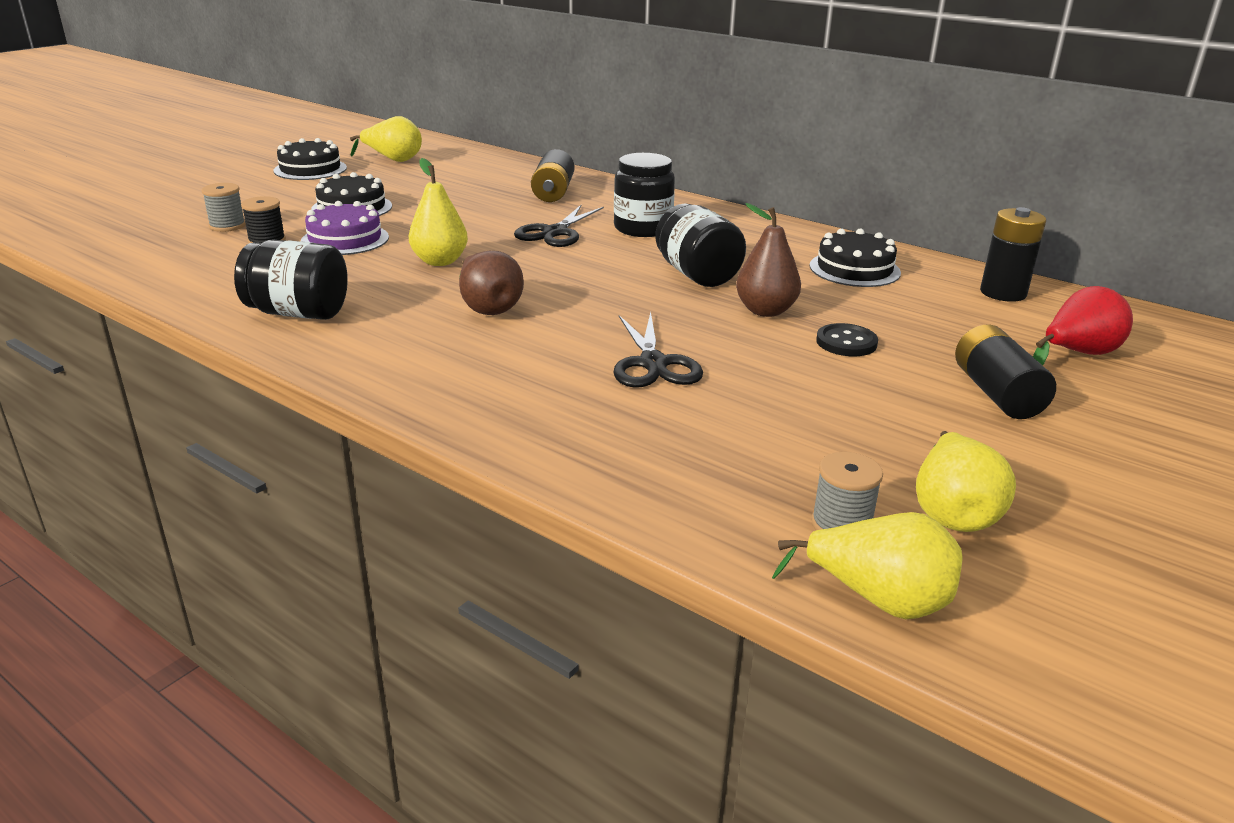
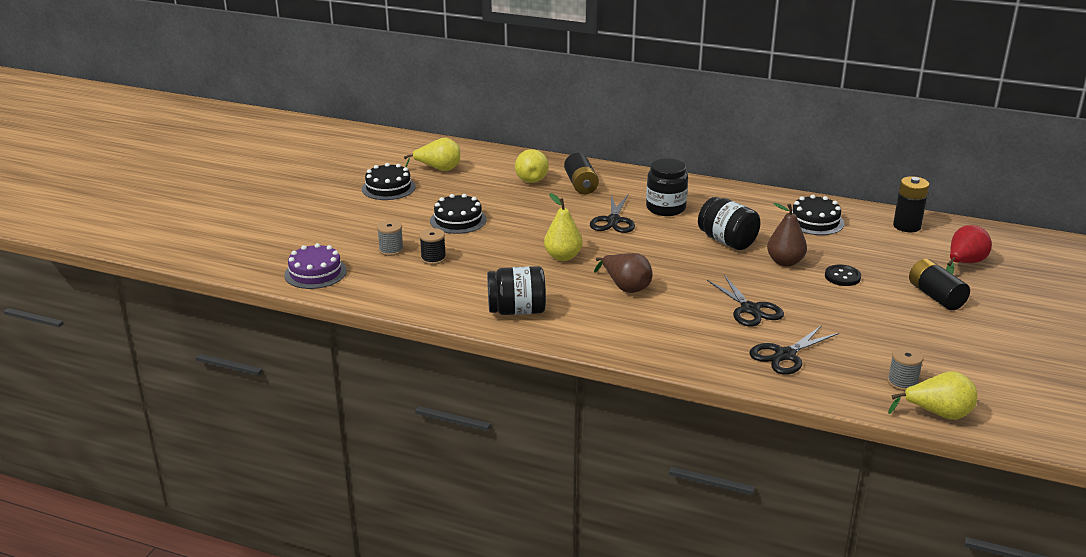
camera: 15 degrees left, 0 degrees up
(345, 239) = (483, 248): purple cake -> purple cake (315, 273)
(653, 440) = (785, 355): none -> black scissors
(952, 512) = (947, 367): yellow pear -> yellow pear (531, 178)

